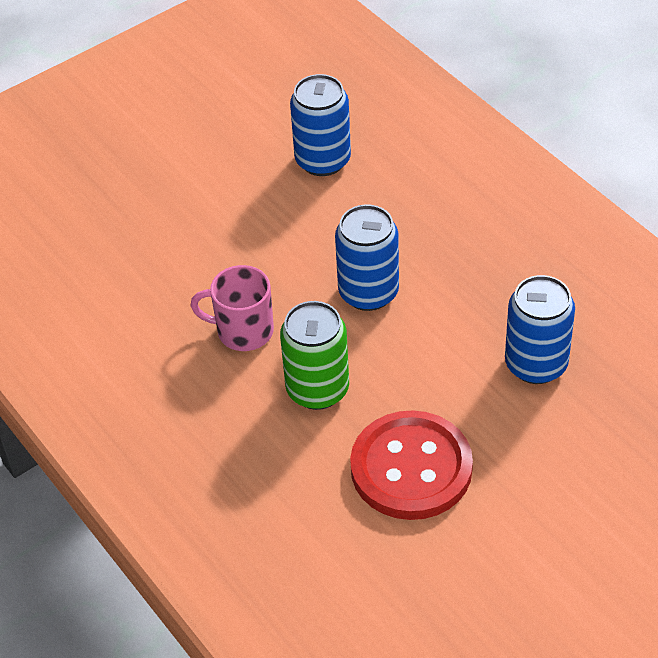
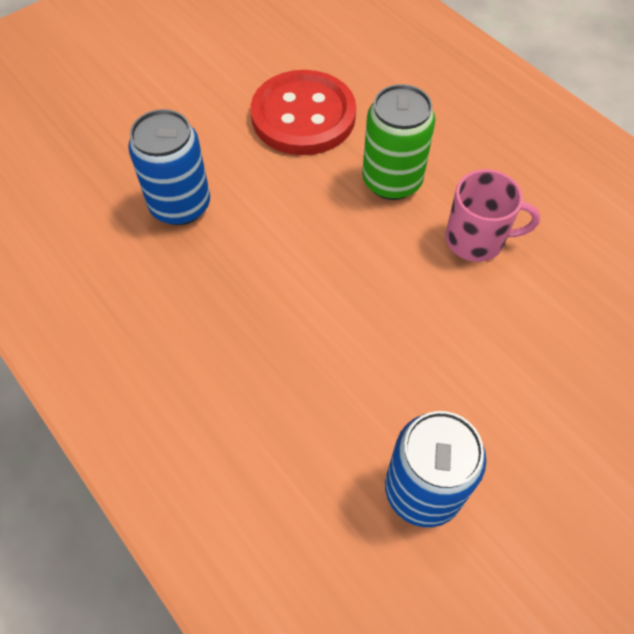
camera: 175 degrees right, 10 degrees up
(368, 292) = (348, 284): blue can -> none

